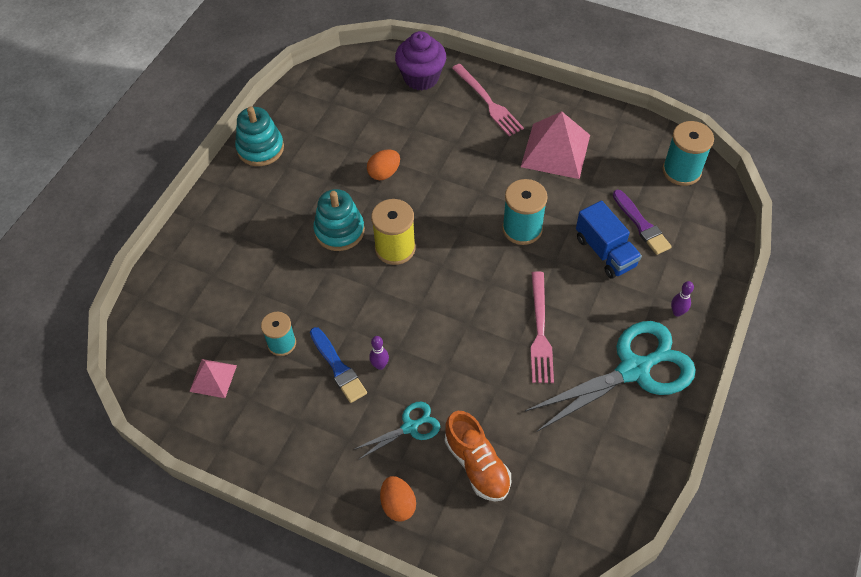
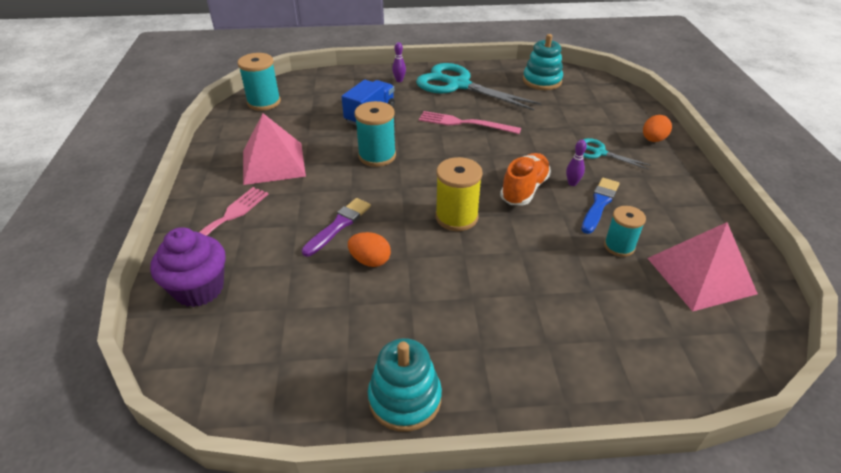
camera: 120 degrees left, 15 degrees down
(213, 378) = (700, 275): pink pyramid -> pink pyramid, size x1.84
(339, 231) = (469, 262): turquoise stacking toy -> turquoise stacking toy (542, 81)
(477, 464) = (588, 120): orange shoe -> orange shoe (524, 189)
(540, 331) = (465, 123): pink fork -> pink fork turned 135 degrees counterclockwise
(641, 225) = (332, 107): purple brush -> purple brush (338, 225)

